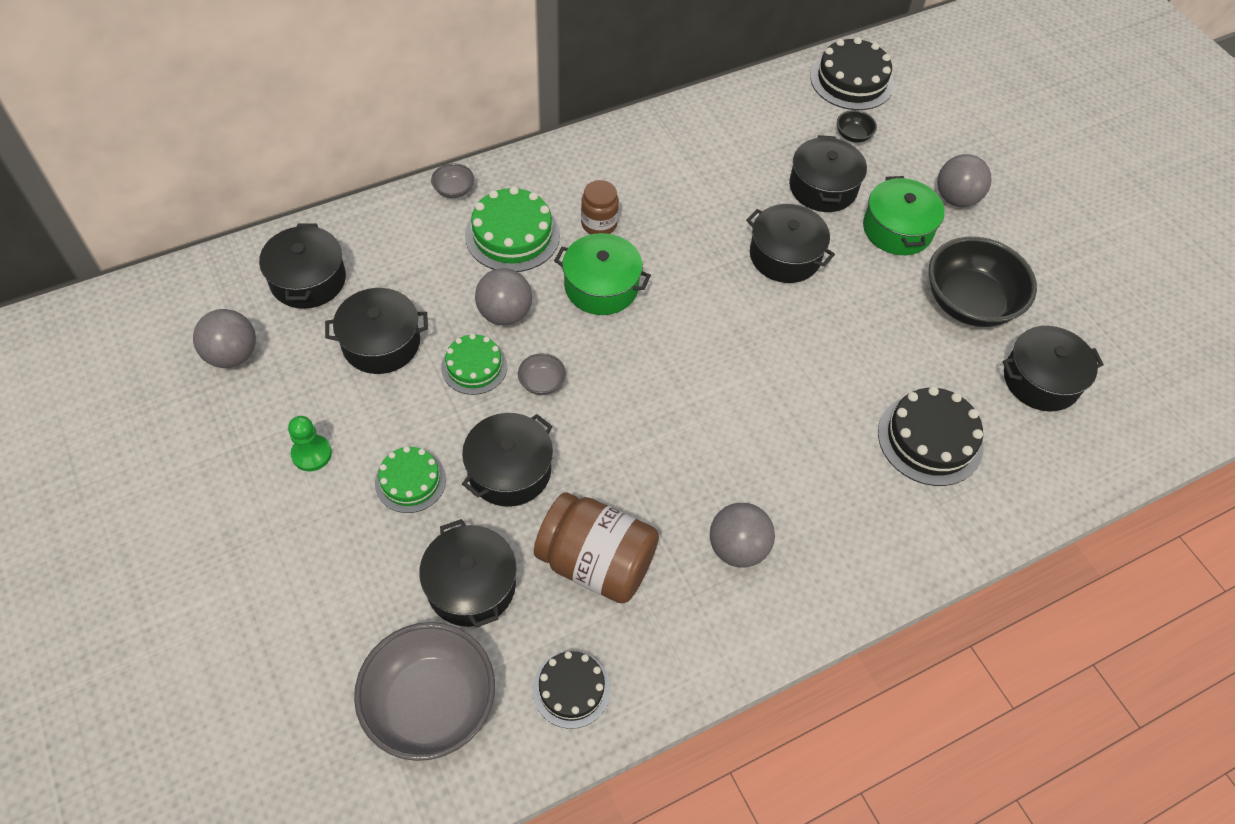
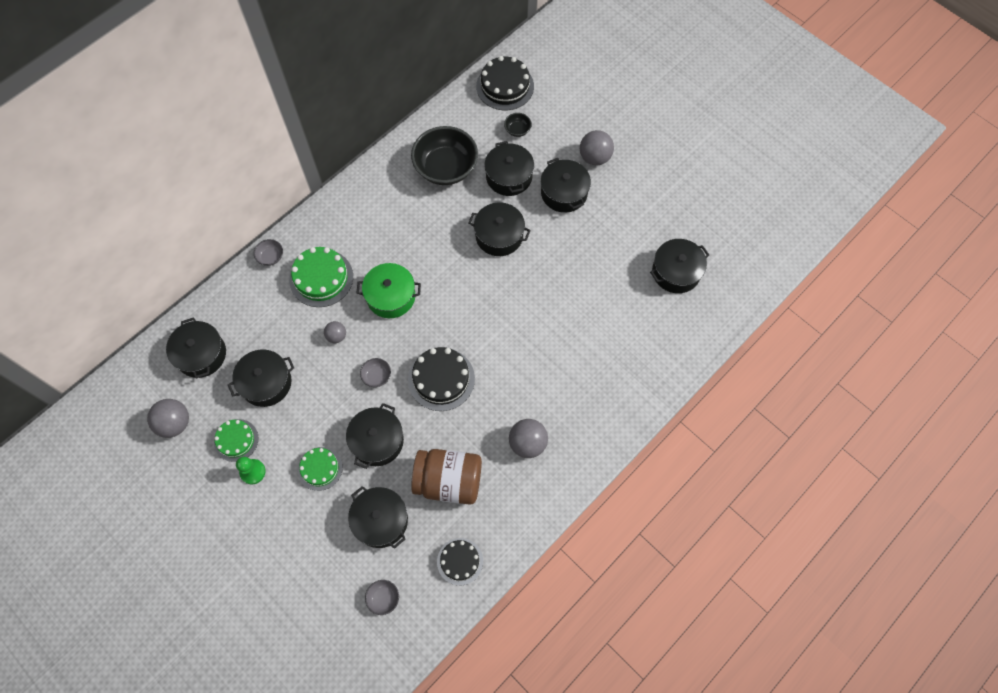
camera: 15 degrees left, 10 degrees up
(430, 704) = (383, 598): grey bowl -> grey bowl, size x0.42
(474, 367) = (331, 379): green cake -> green cake (236, 440)
(505, 313) = (336, 336): grey ball -> grey ball, size x0.59
(599, 224) = (374, 251): brown jar -> none
(897, 229) = (564, 193): green pot -> black pot
(930, 439) = (620, 334): black cake -> black cake (441, 379)
(969, 302) = (621, 232): black bowl -> black bowl (446, 168)

